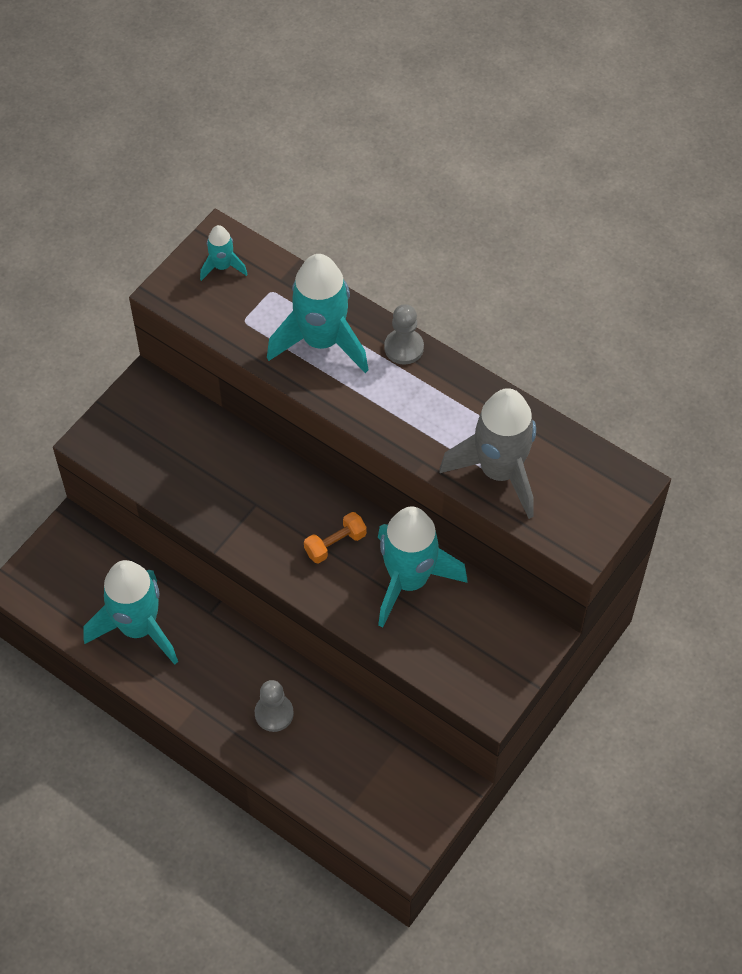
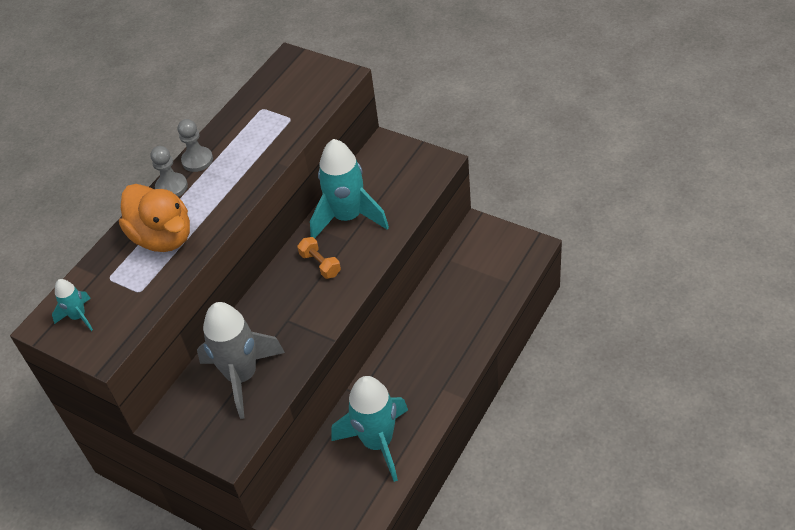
camera: 90 degrees left, 10 degrees down
(274, 713) = (440, 337): grey pawn -> grey pawn (197, 160)
(321, 341) = (163, 237): turquoise rocket -> orange duck
(499, 471) = (284, 121): grey rocket -> grey rocket (242, 376)

